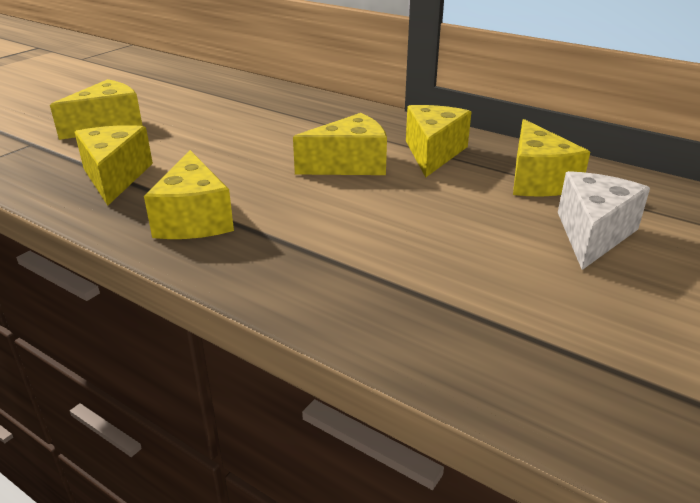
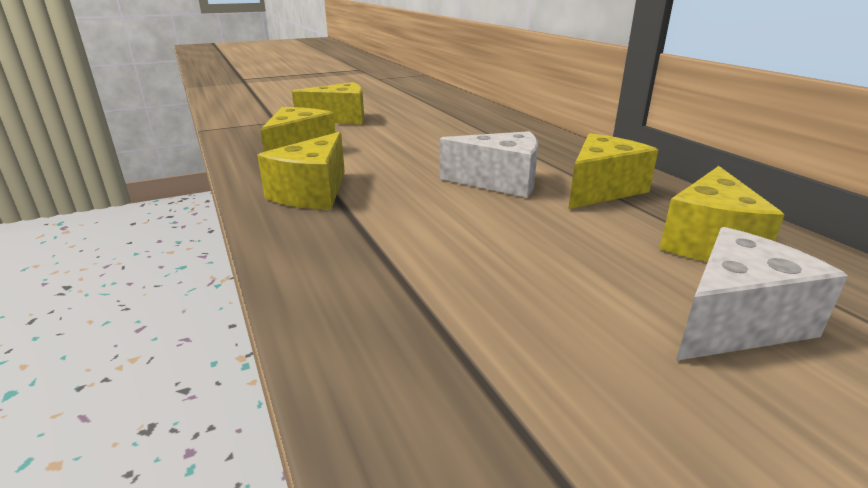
camera: 30 degrees right, 5 degrees down
(349, 165) = (500, 182): yellow cheese -> white cheese

